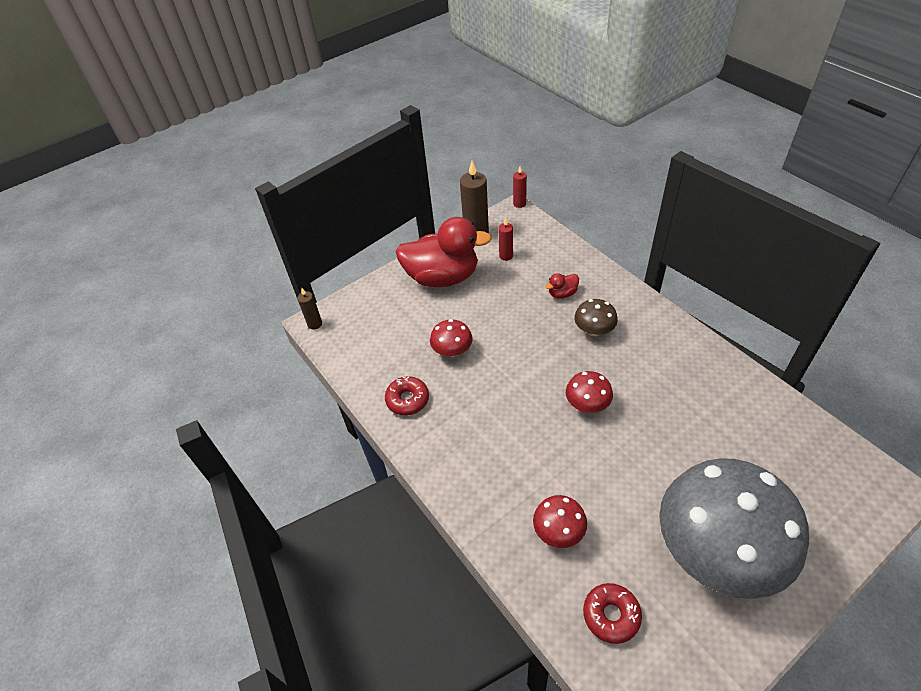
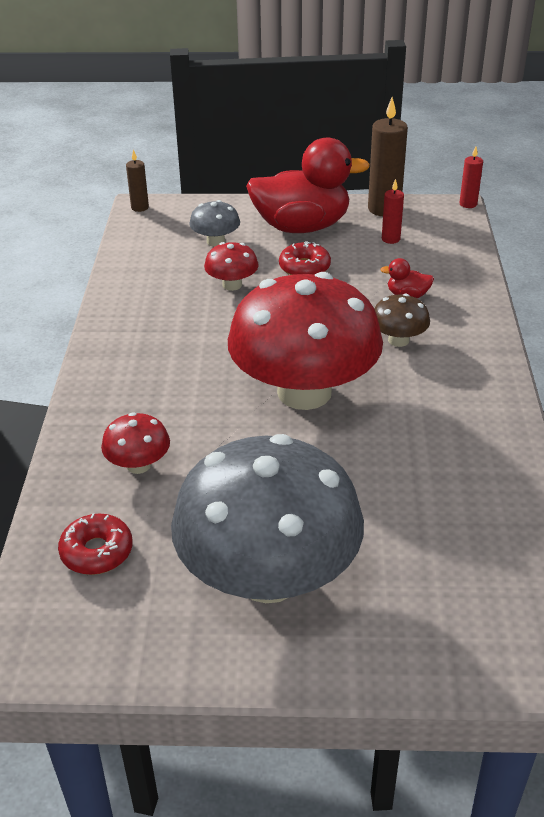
camera: 35 degrees right, 10 degrees down
(401, 322) = (216, 241): none -> grey mushroom
(407, 400) = (142, 299): red donut -> red donut (304, 267)
(442, 277) = (302, 227): red duck -> red duck turned 45 degrees counterclockwise
(587, 404) = (304, 392): red mushroom -> red mushroom, size x2.41

